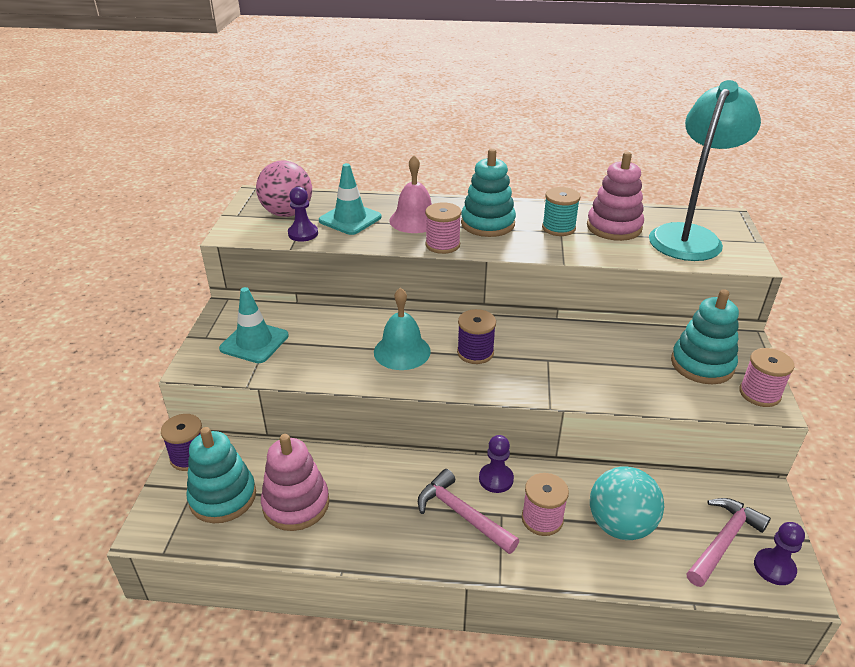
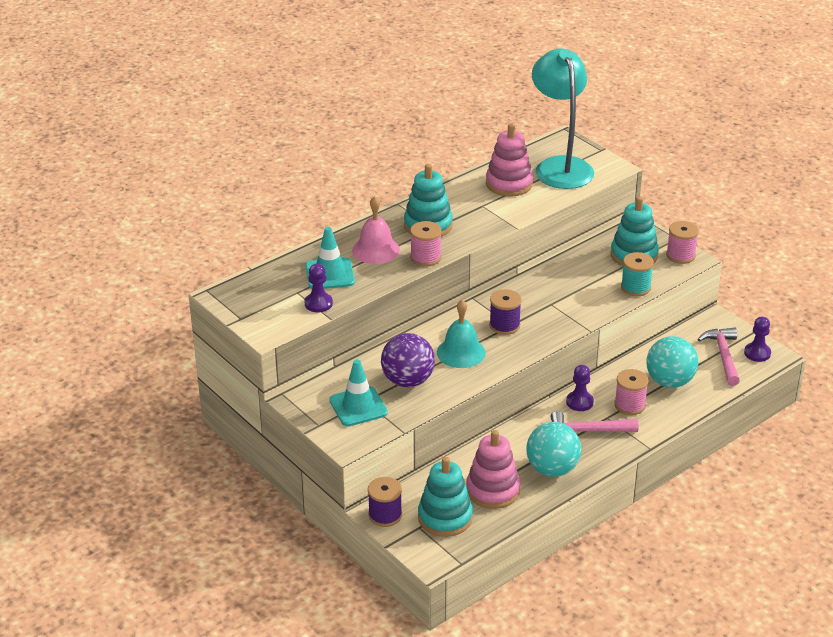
camera: 45 degrees left, 0 degrees up
(287, 213) = (276, 295): pink ball -> none
(323, 347) = (408, 381): none -> purple ball
(374, 526) = (552, 469): none -> turquoise ball
(558, 228) = (477, 203): turquoise spool -> turquoise spool (635, 287)

